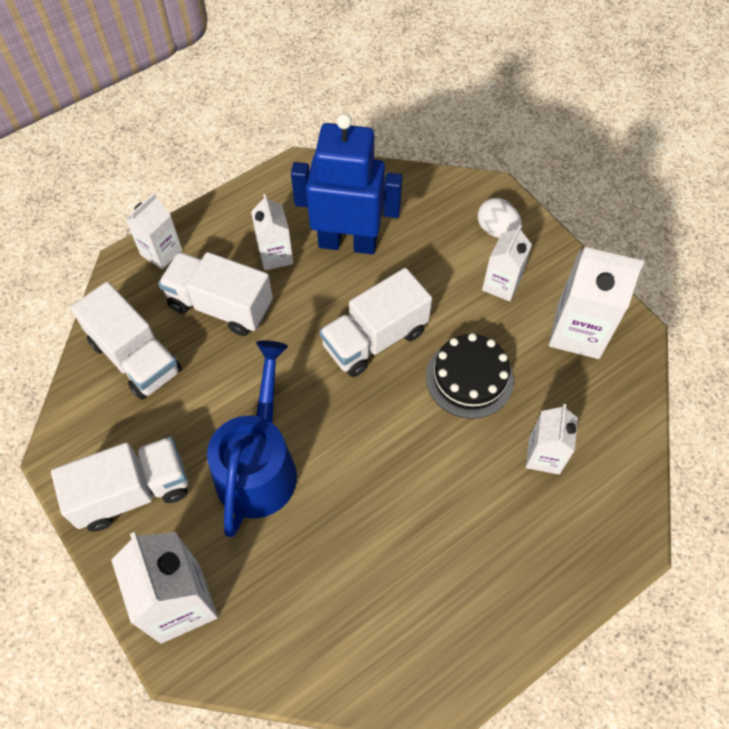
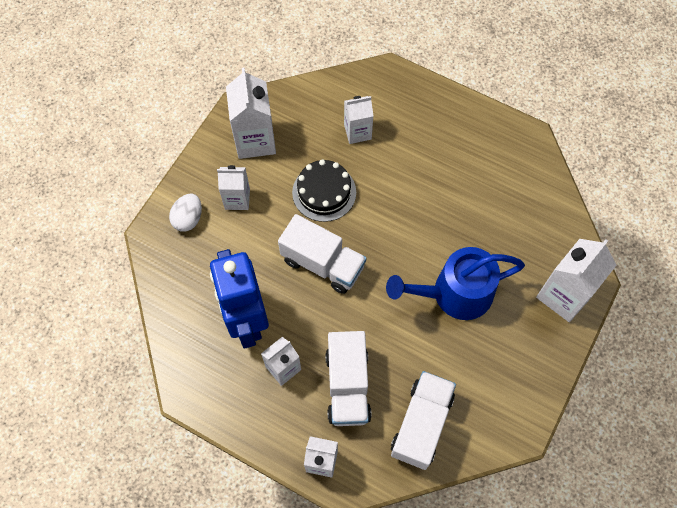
camera: 115 degrees left, 5 degrees up
(132, 492) = (517, 365): white truck -> none

